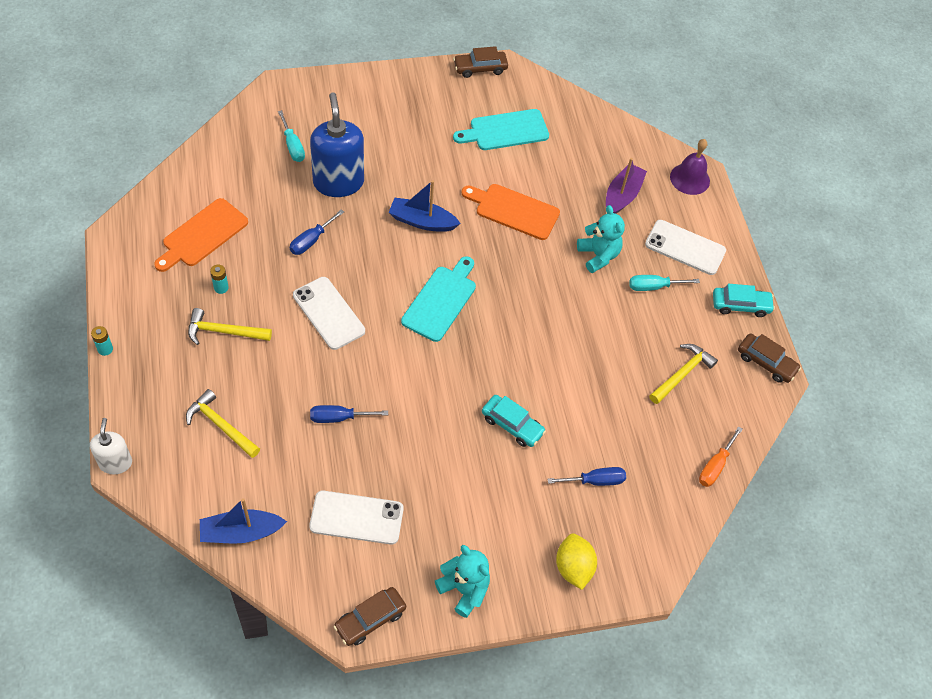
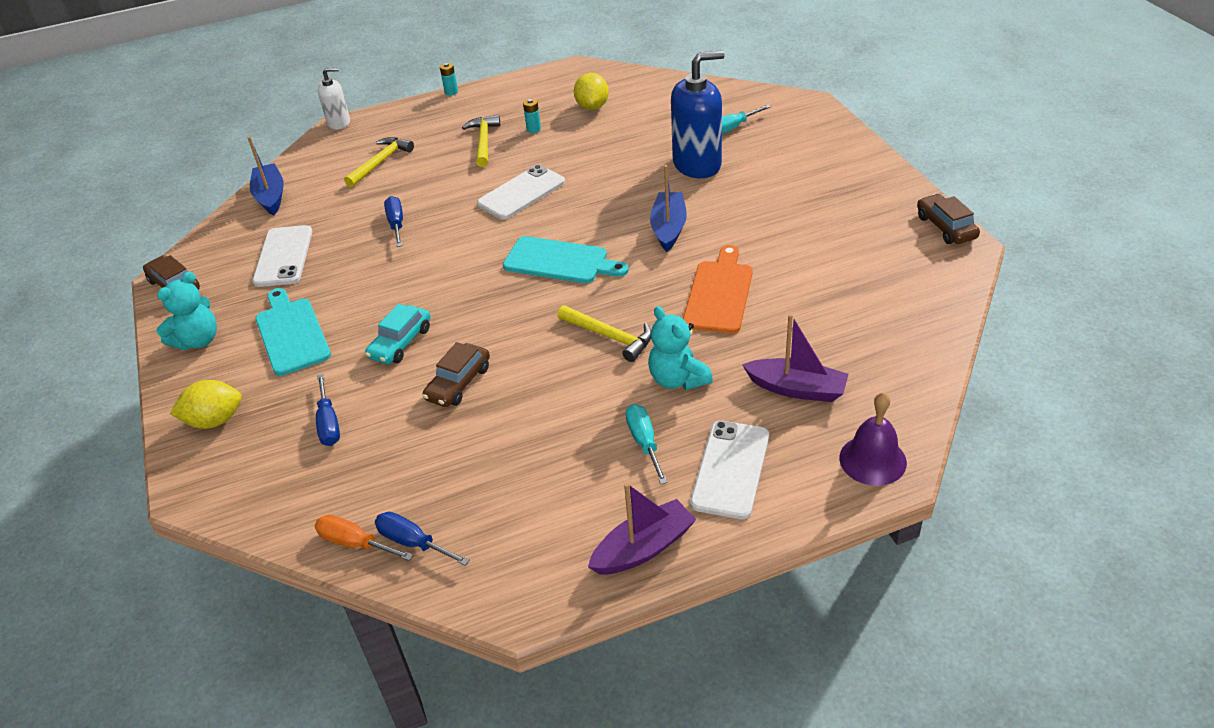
camera: 90 degrees right, 15 degrees down
(202, 235) = (592, 107): orange cutting board -> yellow lemon
(311, 240) = (610, 164): blue screwdriver -> blue screwdriver (413, 542)
(505, 131) = (850, 265): turquoise cutting board -> turquoise cutting board (291, 334)
(598, 255) = (677, 379): turquoise teddy bear -> turquoise teddy bear turned 90 degrees clockwise
(682, 374) = (502, 490): yellow hammer -> yellow hammer (610, 337)
(740, 305) = (643, 548): turquoise car -> purple boat
(766, 362) = (542, 591): brown car -> brown car (458, 383)

